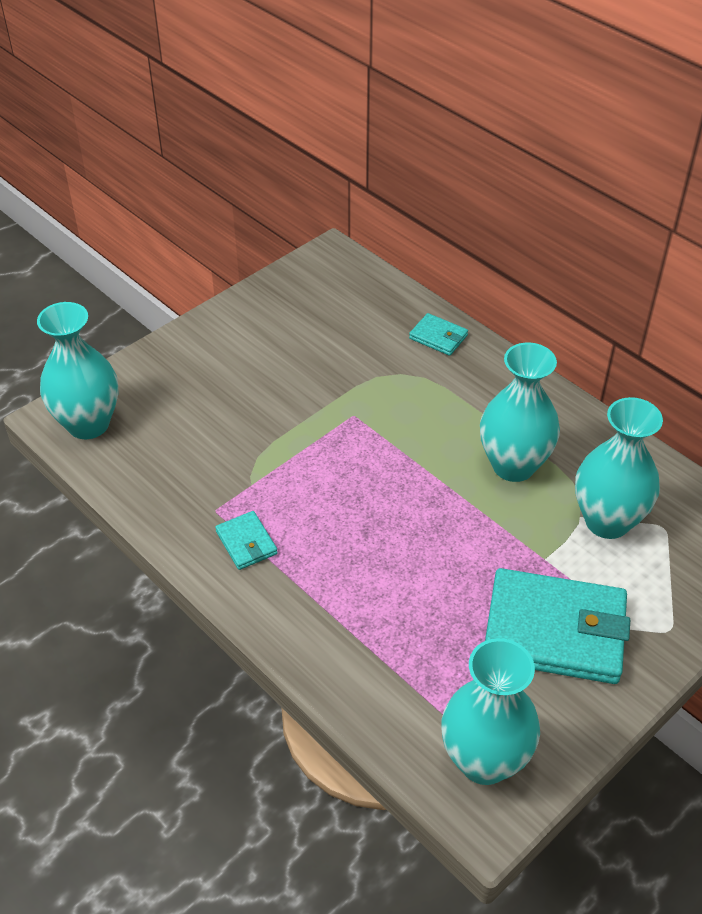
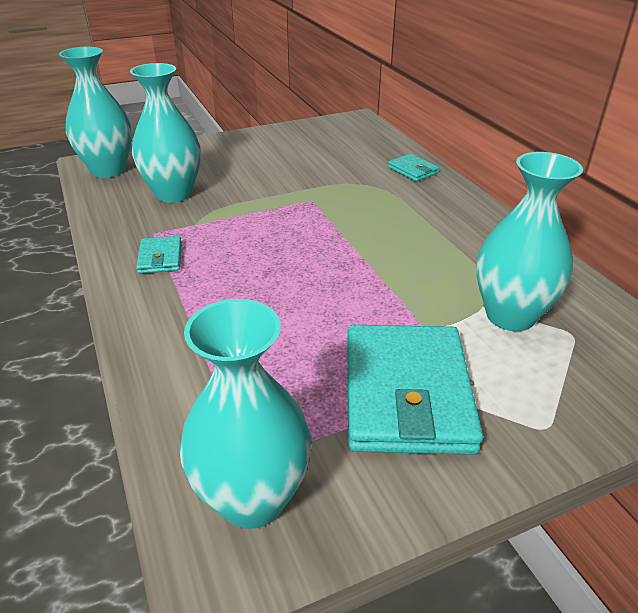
camera: 20 degrees right, 10 degrees down
(513, 465) = (434, 257): turquoise vase -> turquoise vase (173, 194)
(554, 631) = (406, 393): turquoise wallet -> turquoise wallet turned 60 degrees clockwise

